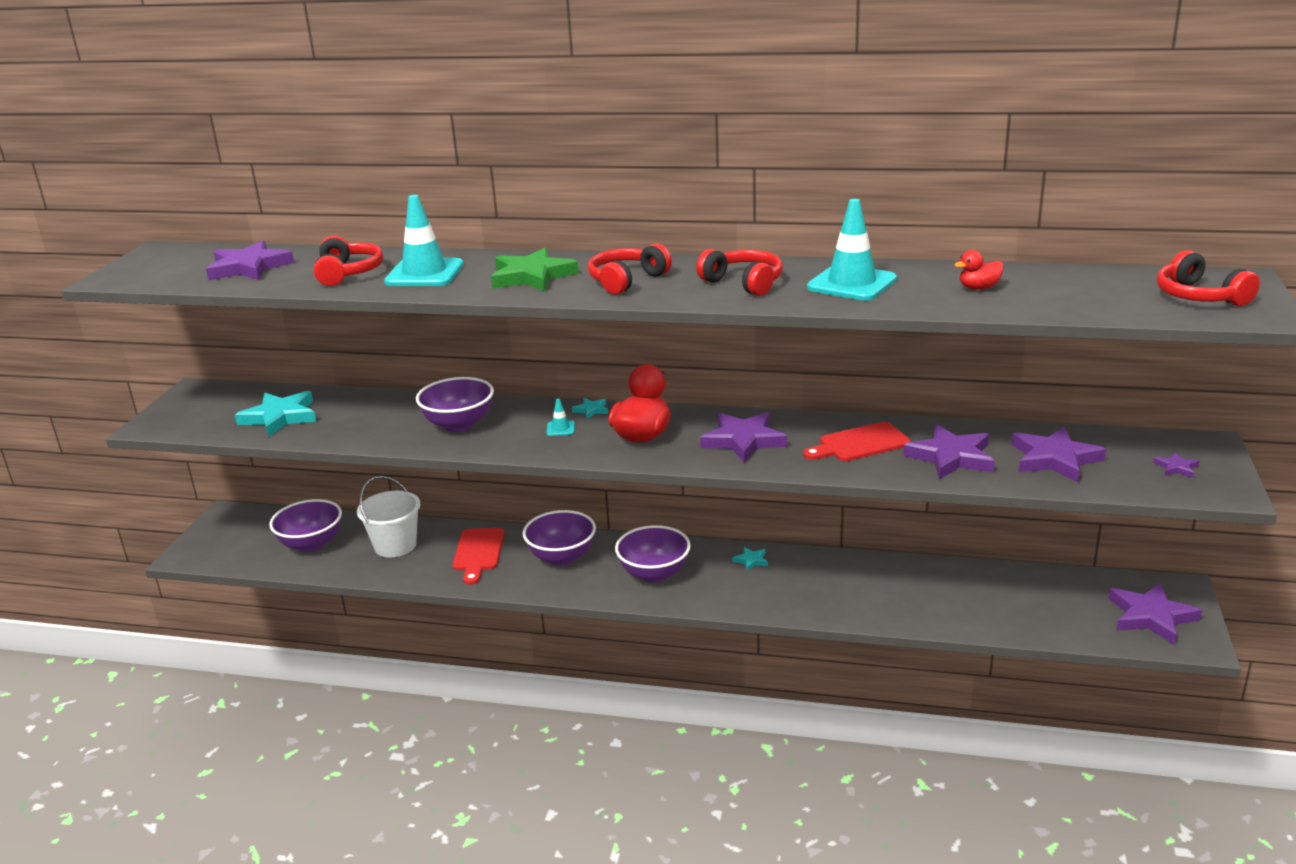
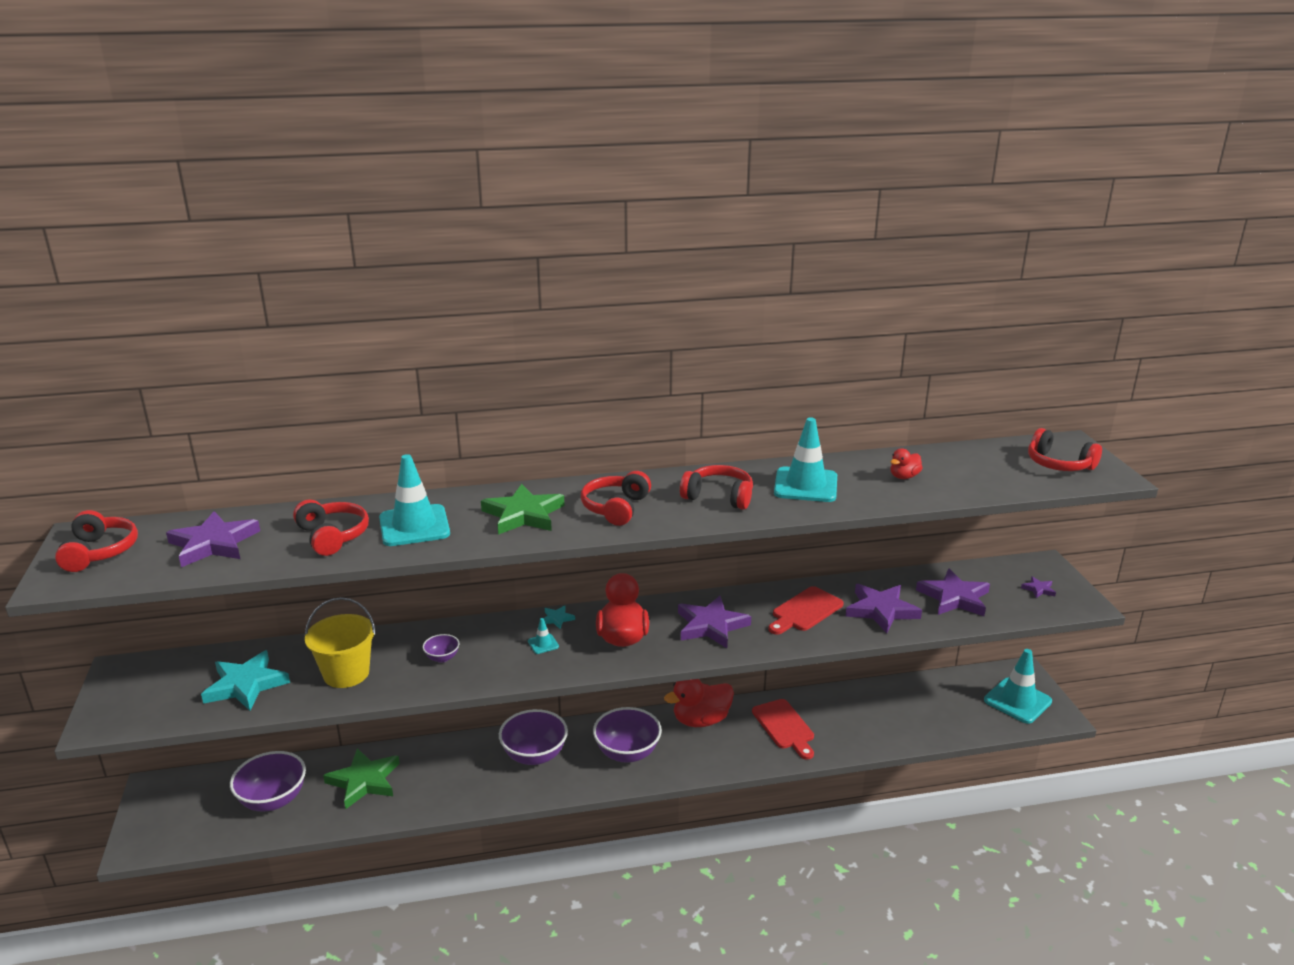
camera: 25 degrees left, 0 degrees up
(160, 263) = (100, 552): none -> red headphones
(367, 423) = (346, 673): none -> yellow bucket
(395, 545) = (364, 781): white bucket -> green star
(459, 424) = (442, 658): purple bowl -> purple bowl, size x0.49
(478, 552) = (452, 769): red cutting board -> red cutting board (784, 727)
(751, 560) = (701, 720): turquoise star -> red duck
(1151, 616) = (1017, 701): purple star -> turquoise traffic cone

